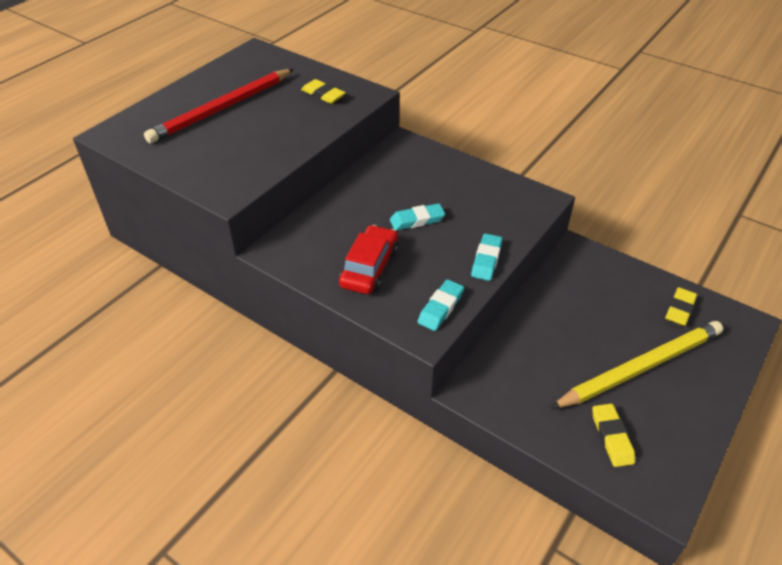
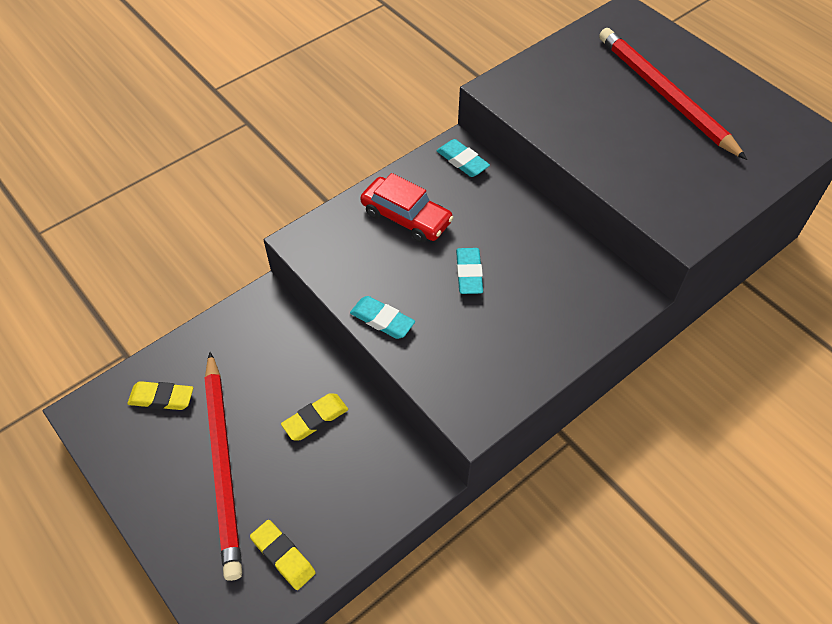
camera: 105 degrees right, 10 degrees up
(323, 95) = (687, 186): yellow eraser -> yellow eraser (315, 419)
(440, 308) = (329, 261): turquoise eraser -> turquoise eraser (462, 161)
(640, 367) = (223, 464): yellow pencil -> red pencil

